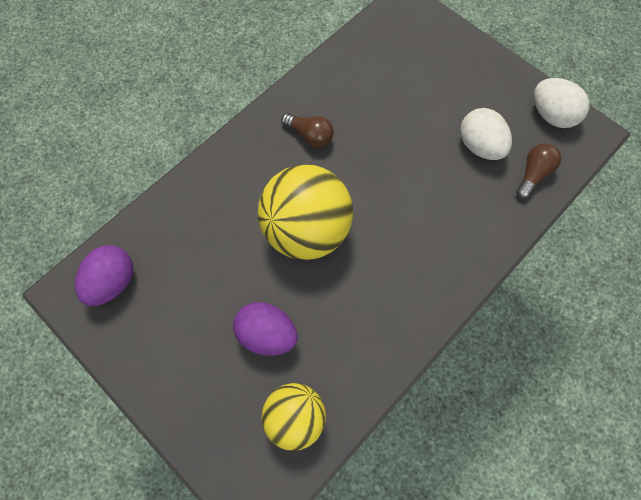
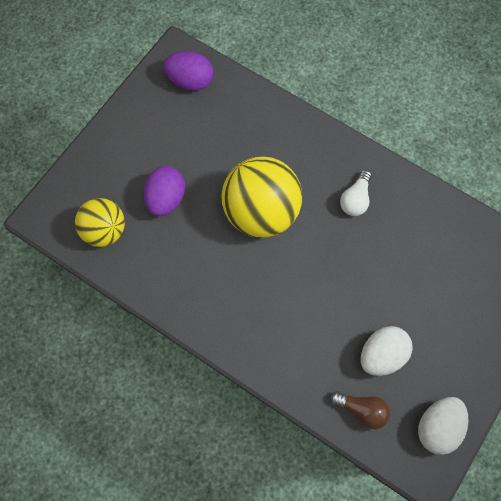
camera: 80 degrees right, 0 degrees up
(310, 136) = (355, 199): brown light bulb -> white light bulb

